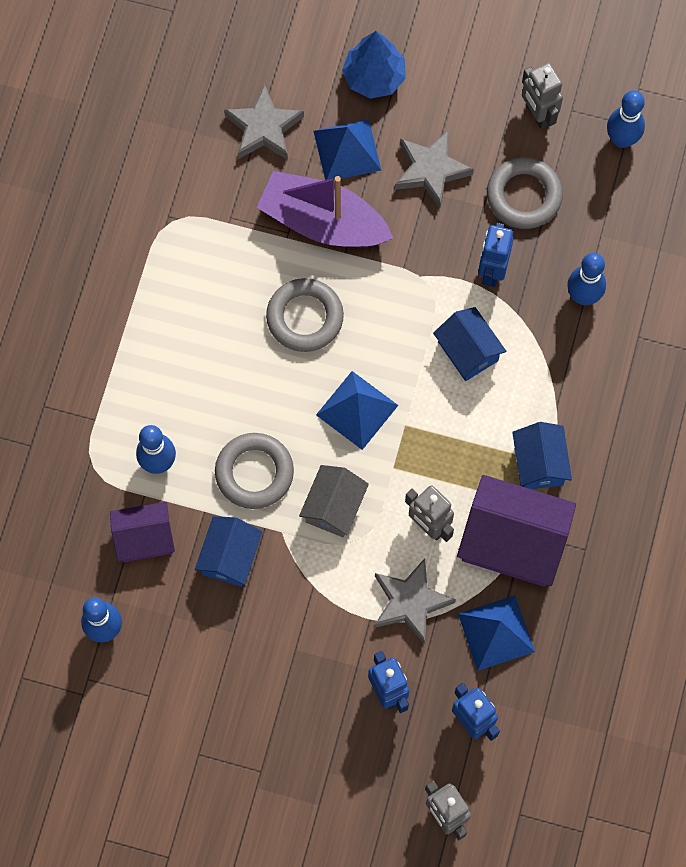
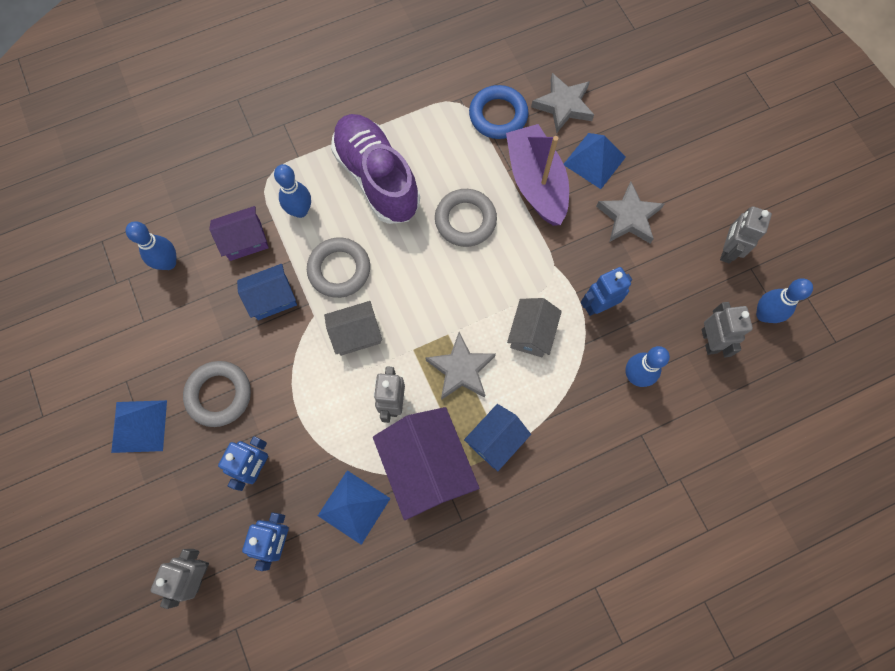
camera: 50 degrees right, 0 degrees up
(144, 538) = (245, 240): purple house -> purple house turned 60 degrees counterclockwise
(186, 363) = (377, 178): none -> purple shoe
(220, 196) = (498, 115): none -> blue ring
(357, 410) = (432, 297): blue pyramid -> blue pyramid (139, 426)
(374, 77) = (655, 139): blue tree -> none
(410, 602) = (330, 432): grey star -> grey star (461, 369)
(468, 351) = (531, 333): blue house -> grey house
(524, 196) = (666, 285): grey ring -> grey ring (219, 395)
(606, 206) = (709, 341): none -> grey robot

